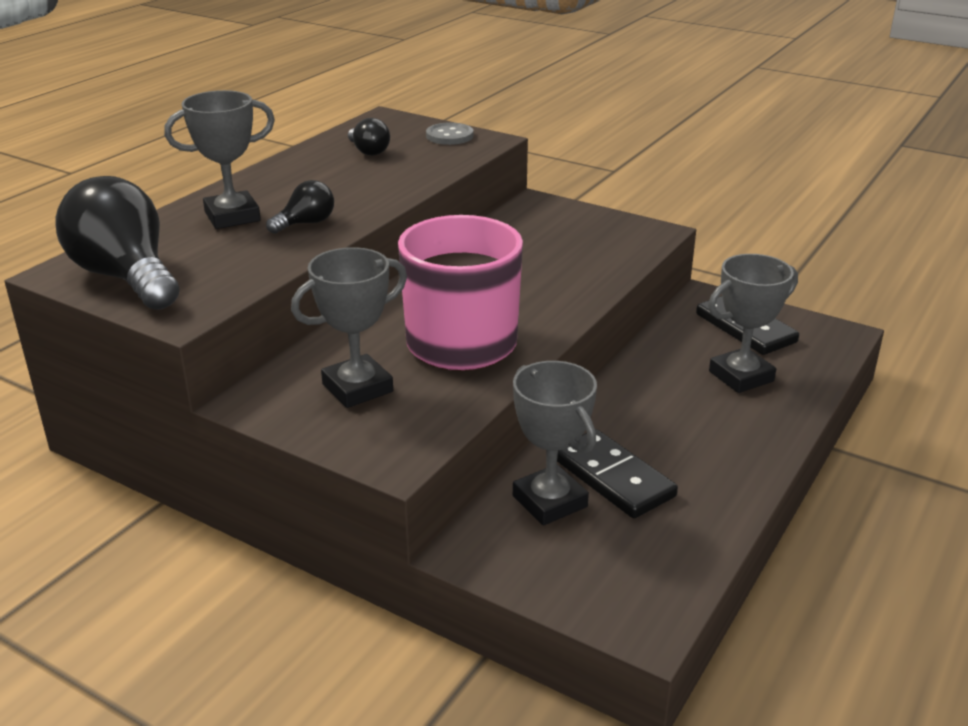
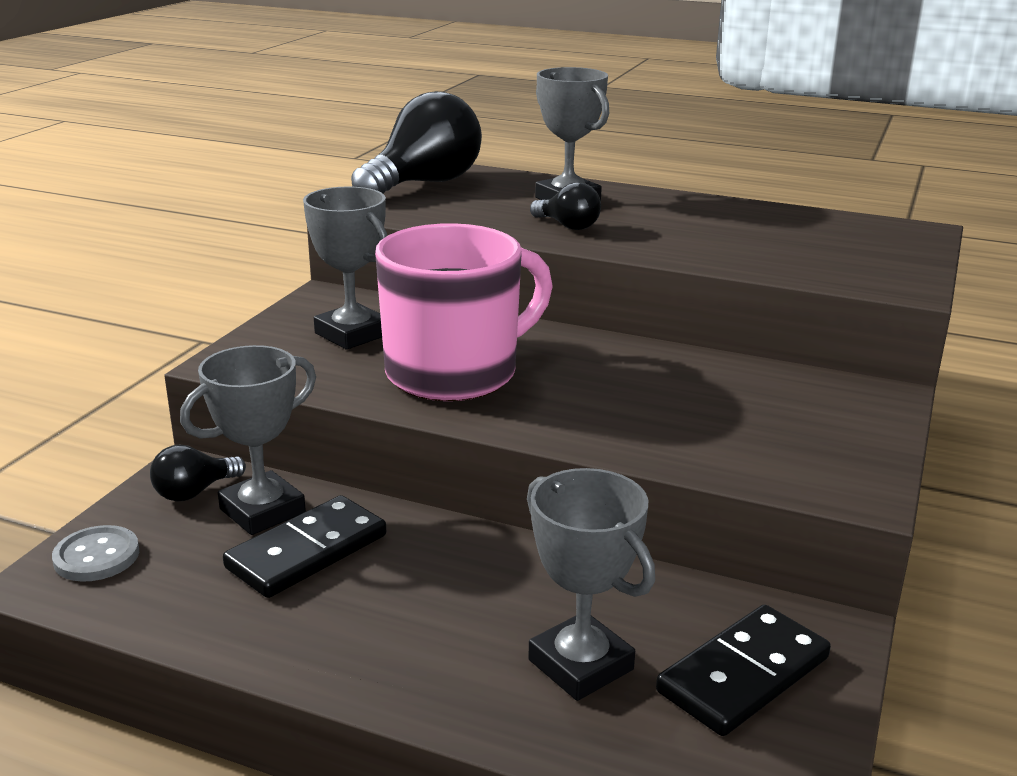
camera: 80 degrees right, 5 degrees down
(368, 151) = (793, 232): black light bulb -> black light bulb (194, 492)
(449, 136) = (894, 266): grey button -> grey button (96, 556)

